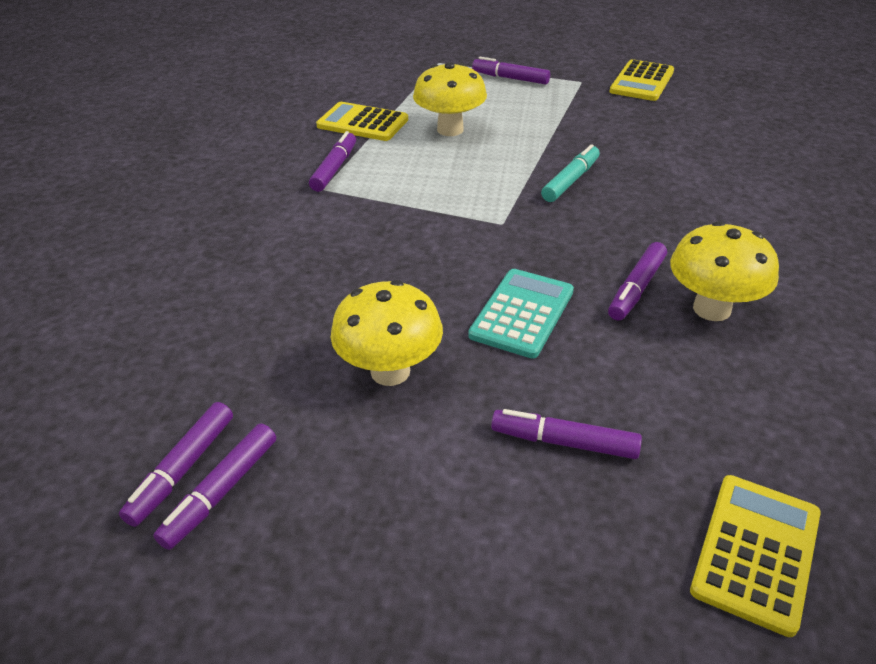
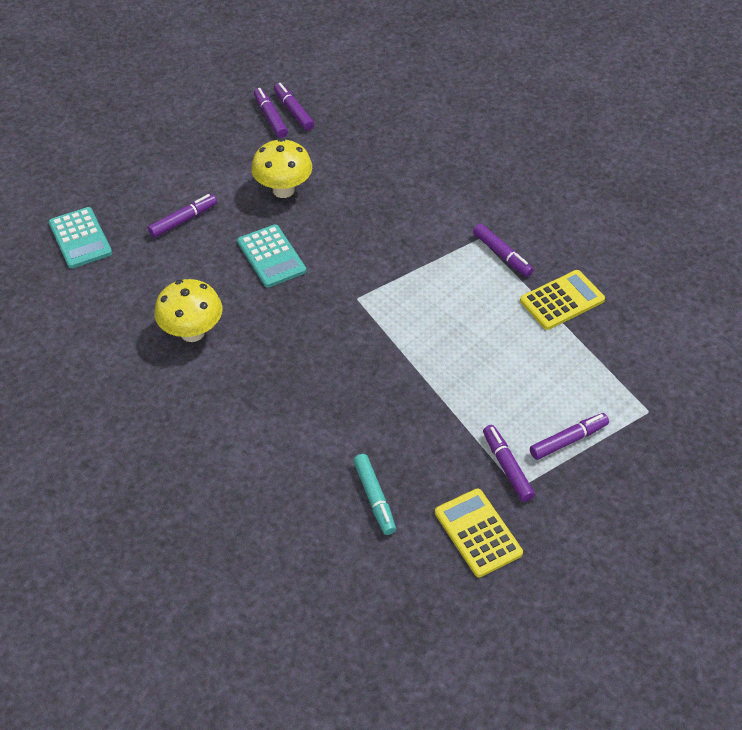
camera: 125 degrees right, 10 degrees up
(450, 129) = (505, 344): yellow mushroom -> none
(571, 181) = (369, 363): turquoise marker -> turquoise marker (374, 498)
(636, 288) = (239, 314): purple marker -> purple marker (507, 467)
(756, 552) = (80, 238): yellow calculator -> turquoise calculator

